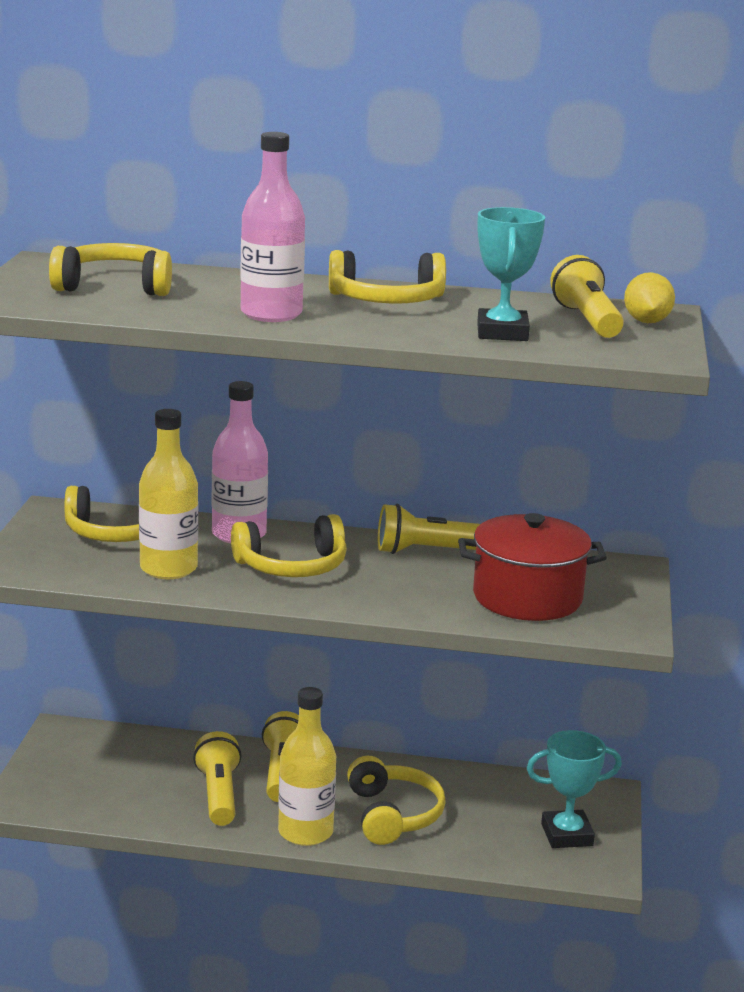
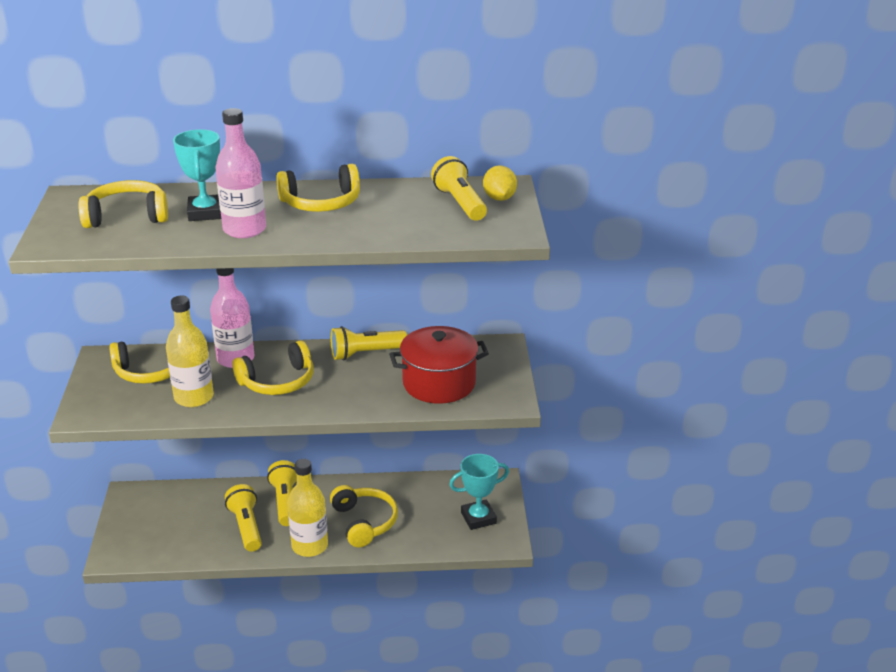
camera: 10 degrees left, 10 degrees up
(502, 332) = (406, 224): turquoise trophy -> turquoise trophy (205, 213)

